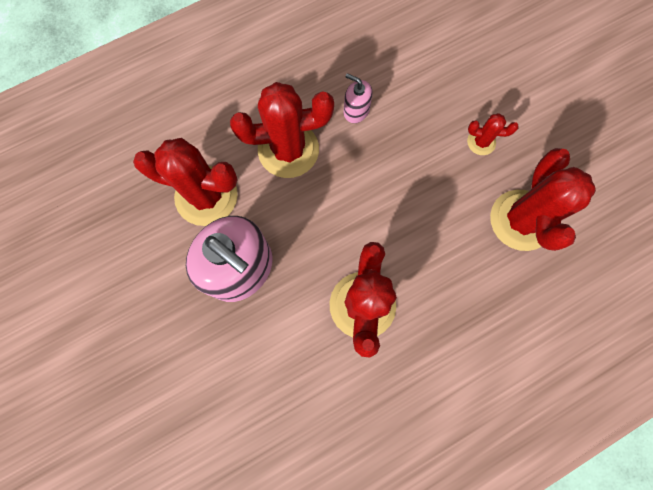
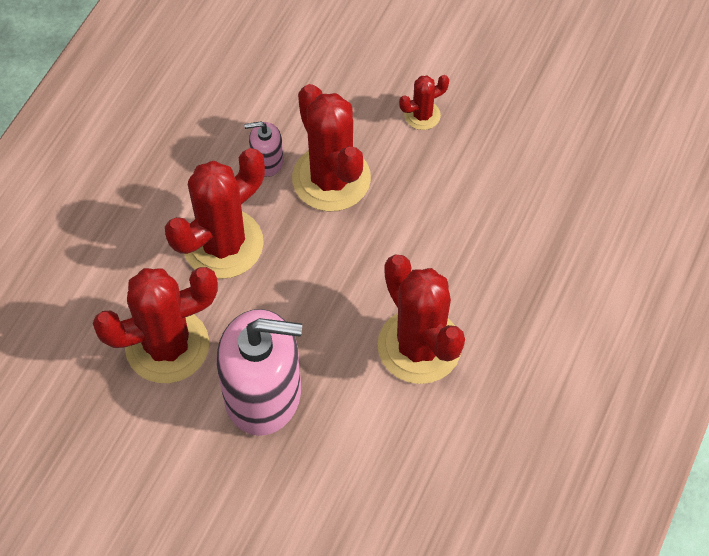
camera: 35 degrees left, 15 degrees down
(521, 220) = (517, 166): red cactus -> red cactus (331, 178)

